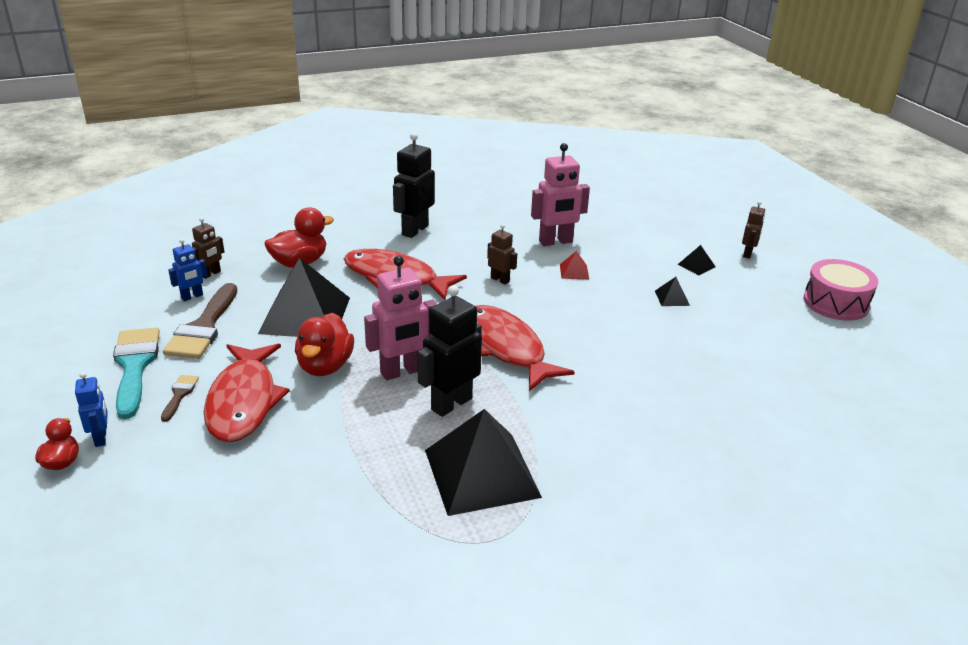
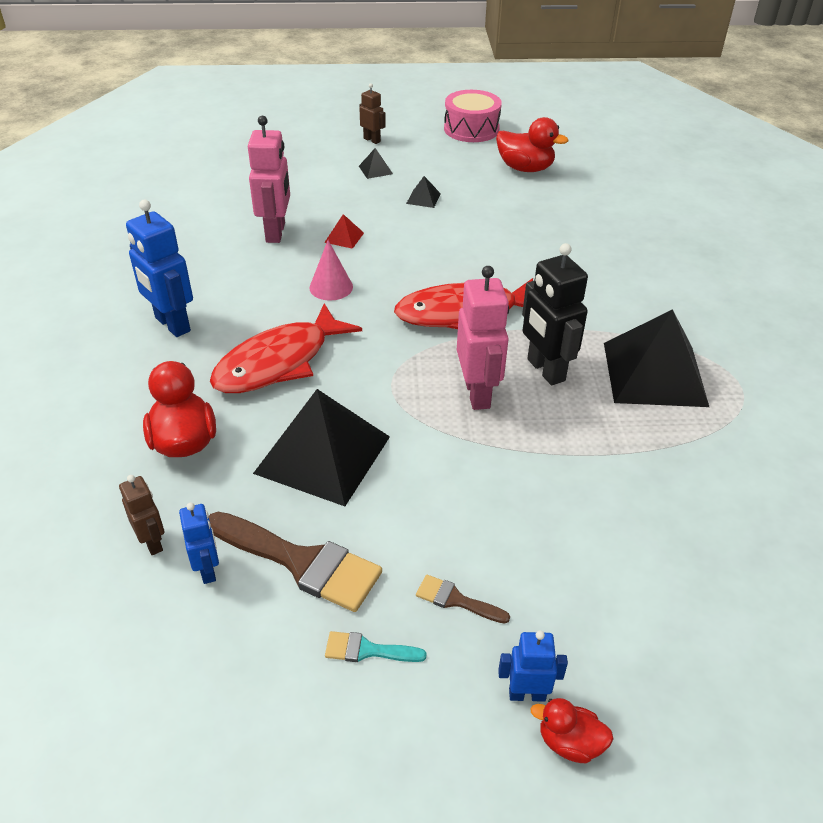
camera: 70 degrees left, 10 degrees up
(135, 366) = (367, 650): turquoise brush -> turquoise brush, size x0.48
(243, 401) = (490, 535): red fish -> none
(325, 366) = (444, 452): red duck -> red duck (525, 168)
(414, 230) = (172, 325): black robot -> blue robot
(500, 280) = (331, 287): brown robot -> pink cone

